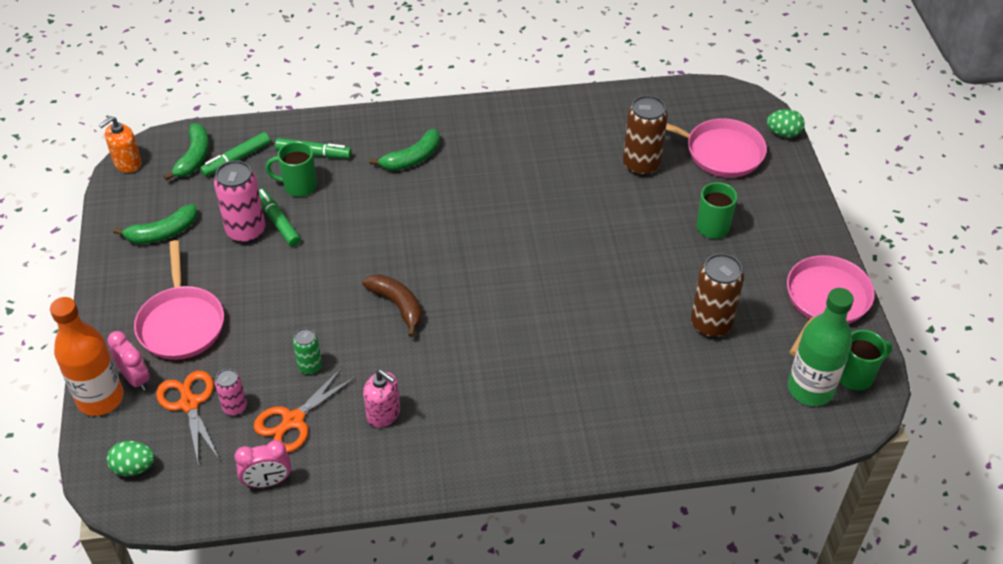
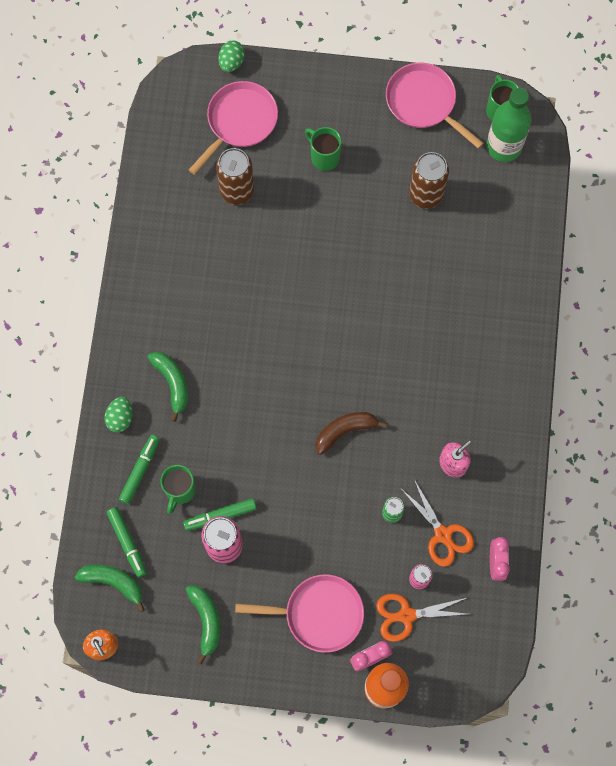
camera: 75 degrees left, 25 degrees up
(134, 468) = (459, 665): green egg -> green egg (120, 418)

